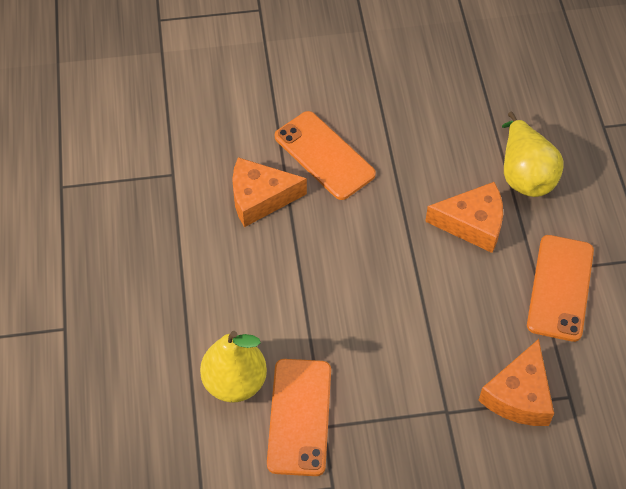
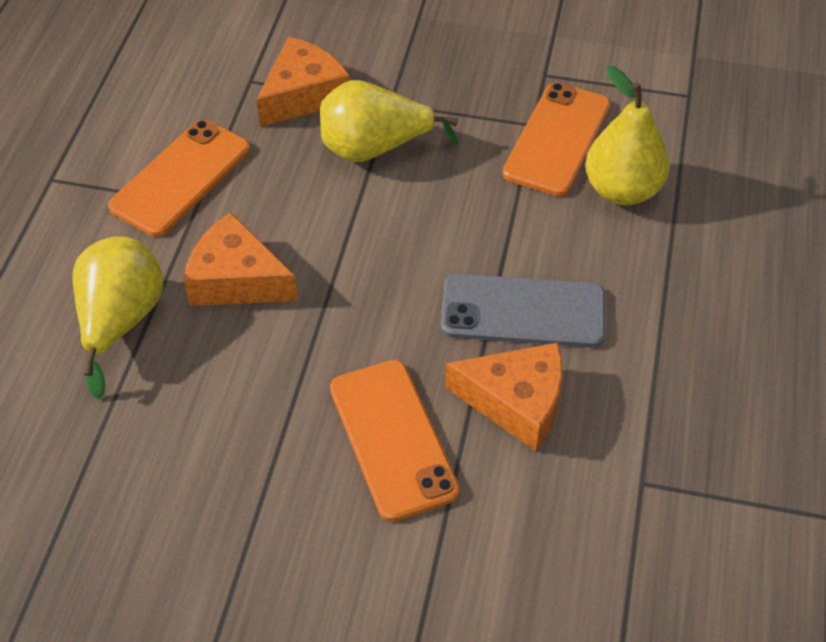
camera: 160 degrees left, 5 degrees down
(276, 259) = (523, 311): none -> grey phone
(436, 360) = (375, 149): none -> yellow pear

